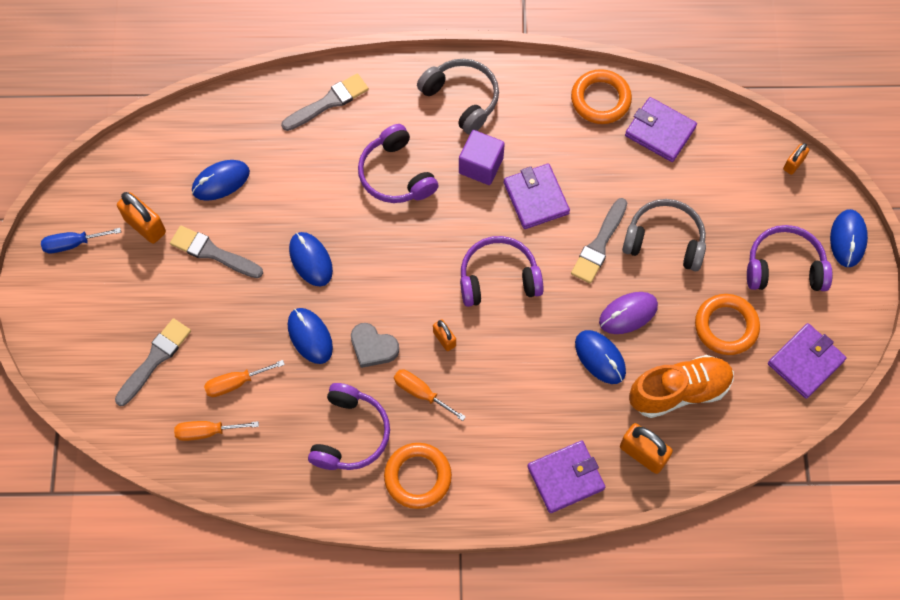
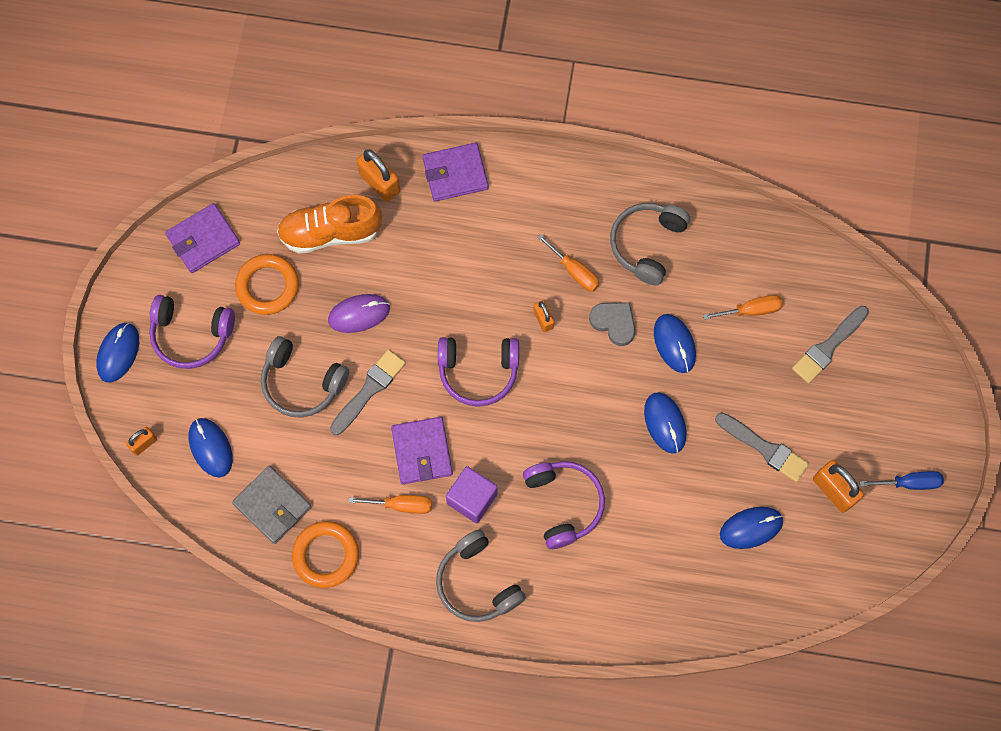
camera: 170 degrees left, 5 degrees up
(207, 432) = (781, 269): orange screwdriver -> orange screwdriver (401, 505)
(328, 102) = (625, 604): grey brush -> none
(350, 434) = (647, 244): purple headphones -> grey headphones
(417, 477) = (590, 196): orange ring -> none
(600, 358) = (397, 276): blue mouse -> blue mouse (210, 448)
(660, 131) = (272, 505): purple wallet -> grey wallet

